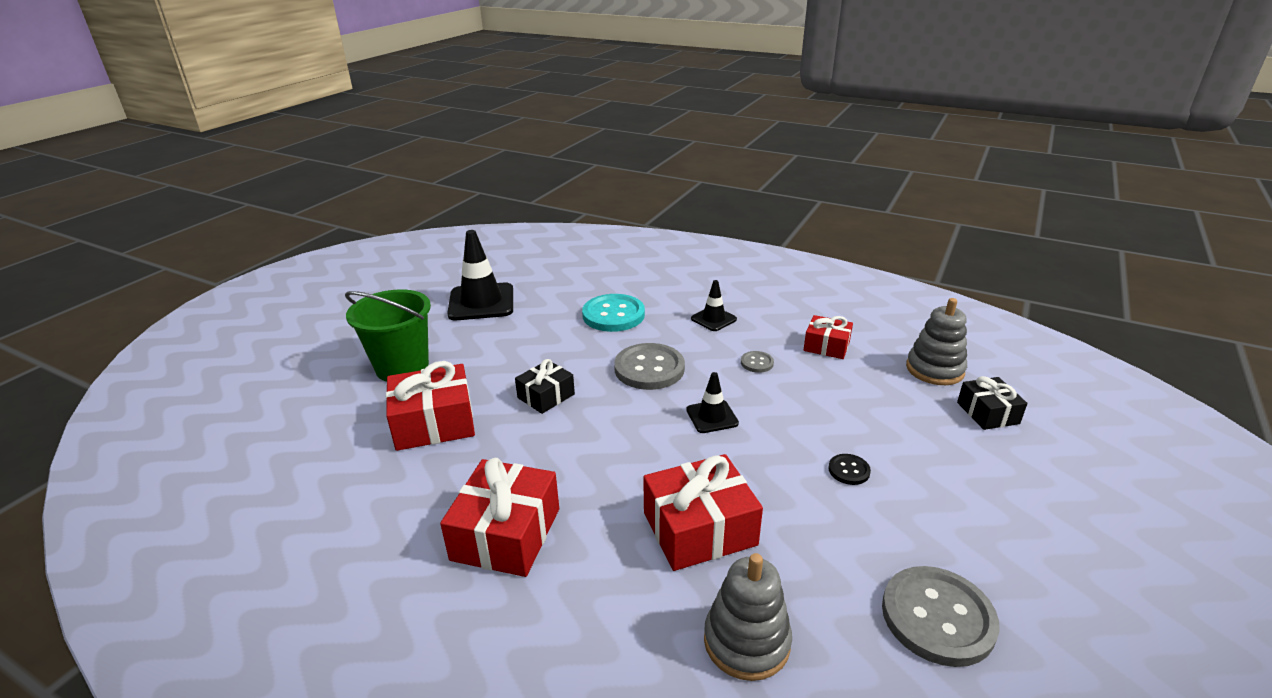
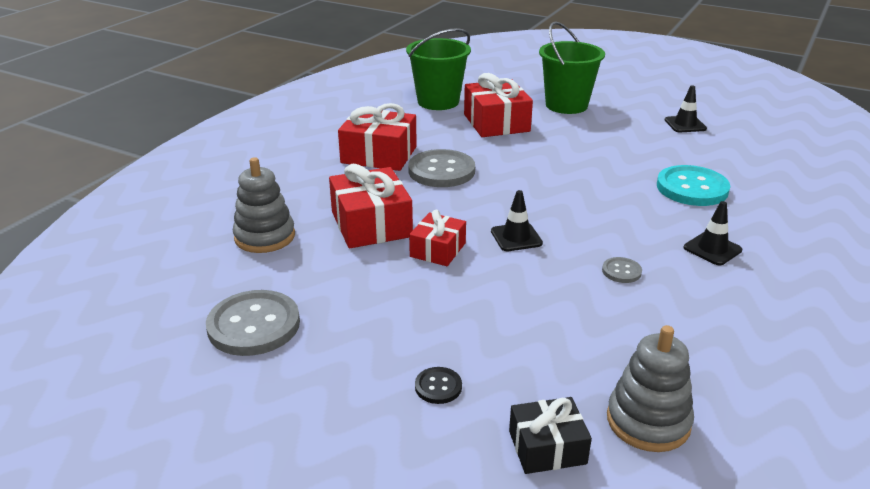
camera: 90 degrees right, 0 degrees up
(337, 477) = (438, 102): none -> green bucket
(481, 302) = (685, 124): black traffic cone -> black traffic cone, size x0.53
(546, 396) = (537, 160): black gift -> none
(649, 369) = (592, 207): grey button -> grey button (441, 171)
(826, 346) = (679, 329): red gift -> red gift (438, 250)
(849, 470) = (435, 308): black button -> black button (438, 387)

